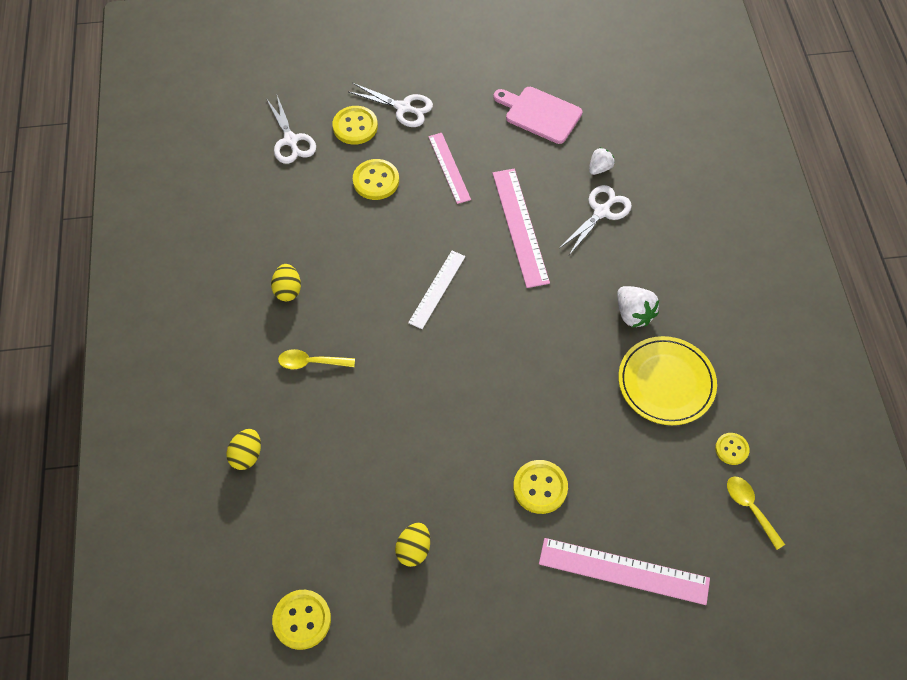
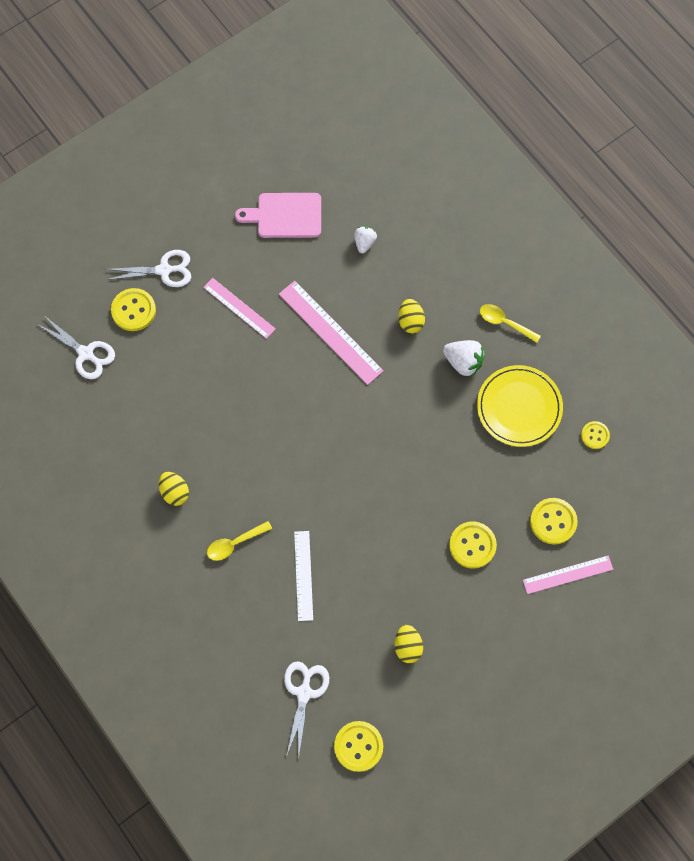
camera: 30 degrees left, 10 degrees up
(247, 455) = (234, 647): yellow egg -> yellow egg (410, 321)
(376, 181) = (184, 353): yellow button -> yellow button (553, 521)
(437, 289) = (296, 424): white ruler -> white ruler (303, 575)
(601, 212) = (388, 283): white scissors -> white scissors (304, 692)
(623, 571) = (567, 574): pink ruler -> pink ruler, size x0.65
(750, 508) = (631, 475): yellow spoon -> yellow spoon (504, 322)

